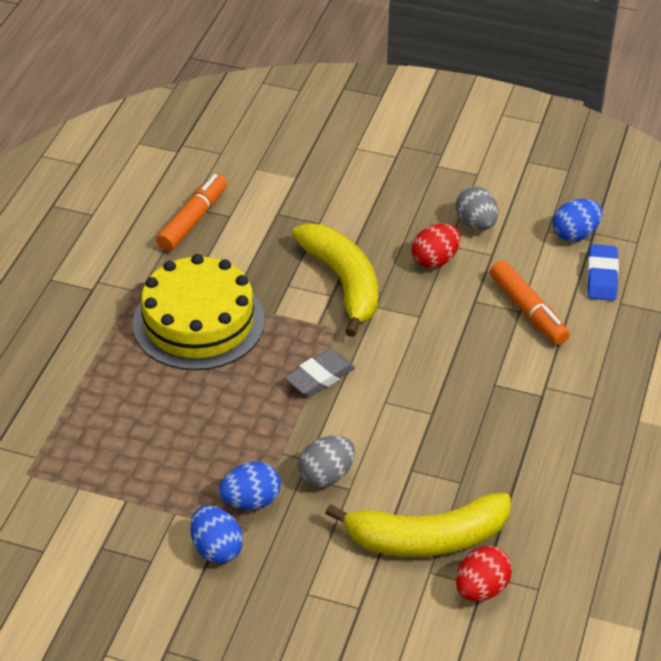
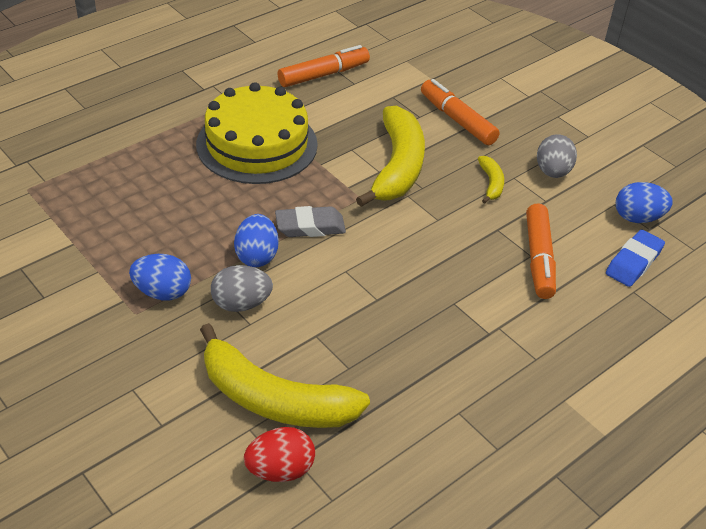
camera: 30 degrees right, 0 degrees up
(216, 549) = (100, 314): blue egg -> blue egg (257, 256)
(355, 210) = (457, 120): none -> orange marker
(435, 260) = (491, 183): red egg -> yellow banana

